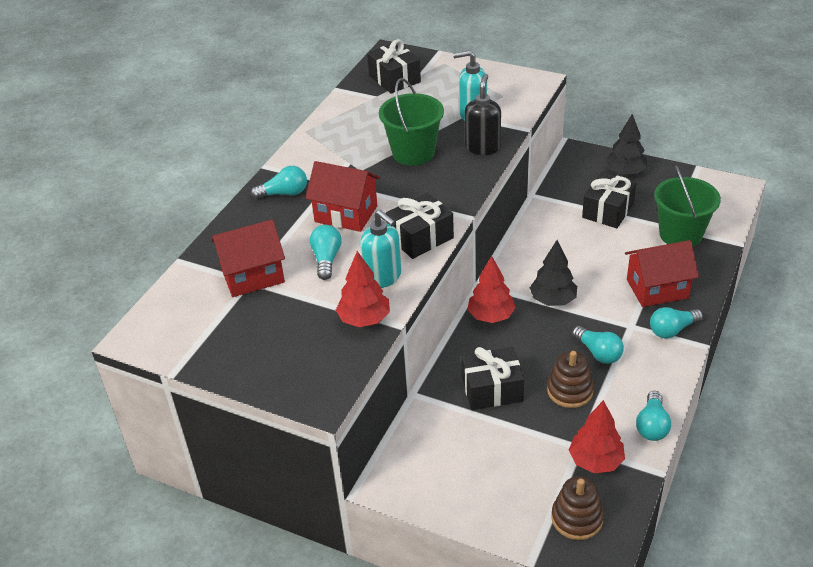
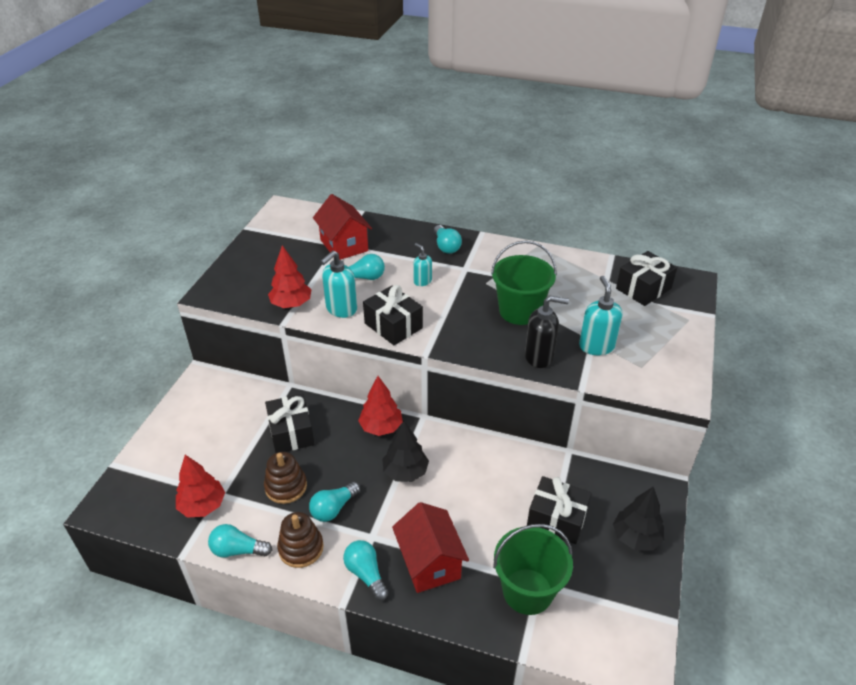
camera: 80 degrees right, 0 degrees up
(346, 214) = (422, 281): red house -> turquoise soap dispenser
(577, 518) = (146, 493): brown stacking toy -> brown stacking toy (301, 548)

